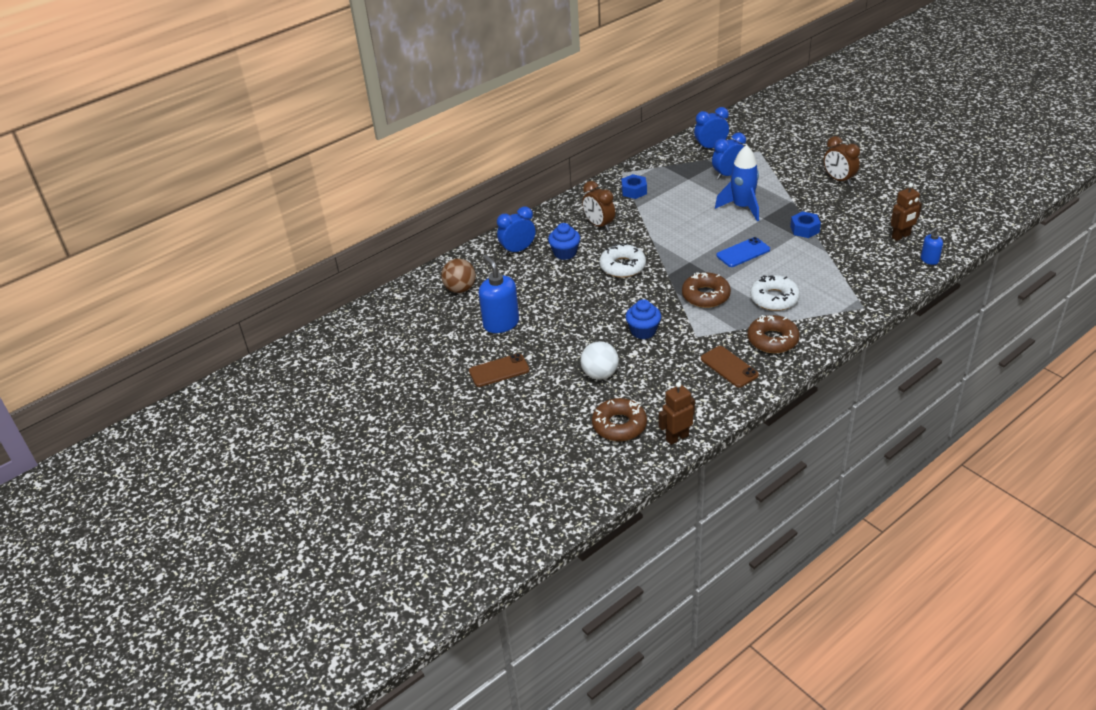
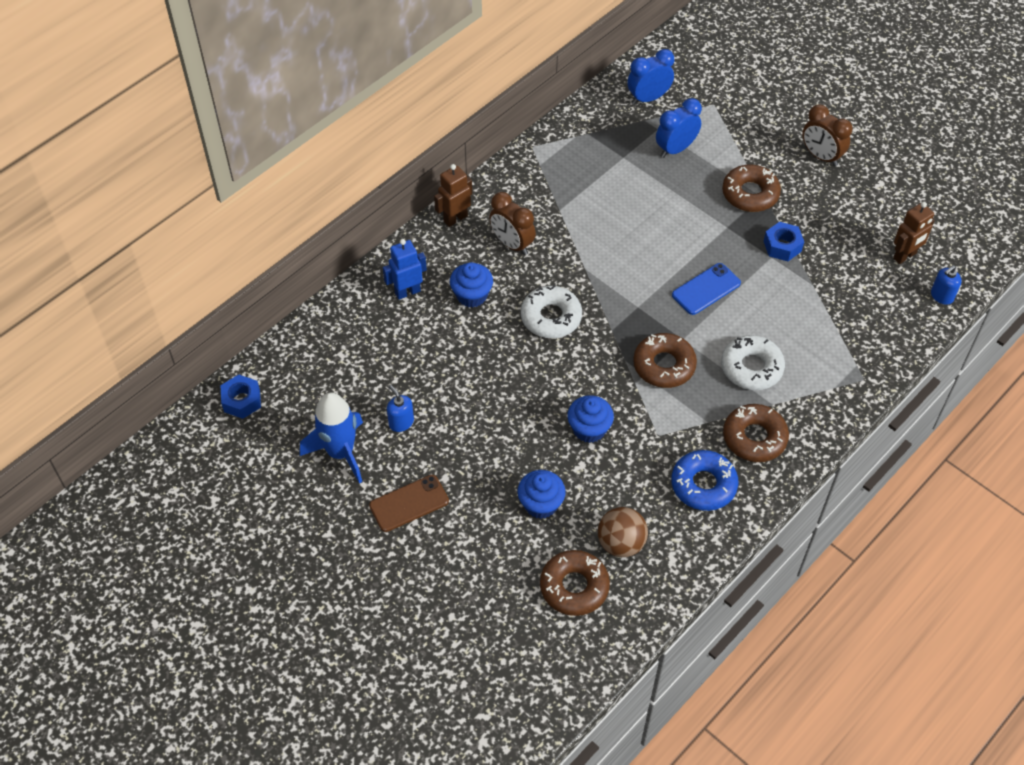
camera: 10 degrees left, 15 degrees up
(460, 289) = (338, 363): brown ball -> brown ball (621, 543)
(501, 323) = (401, 422): blue soap dispenser -> blue soap dispenser, size x0.53
(518, 250) = (407, 292): blue clock -> blue robot
(600, 374) = (541, 504): white ball -> blue cupcake
(634, 191) = (552, 180): blue nut -> blue nut (242, 401)
(677, 437) = (648, 603): brown robot -> brown robot (455, 218)
(729, 367) = (703, 485): brown phone -> blue donut
(742, 207) = (699, 208): blue rocket -> blue rocket (340, 452)
(782, 200) = (750, 194): none -> brown donut

